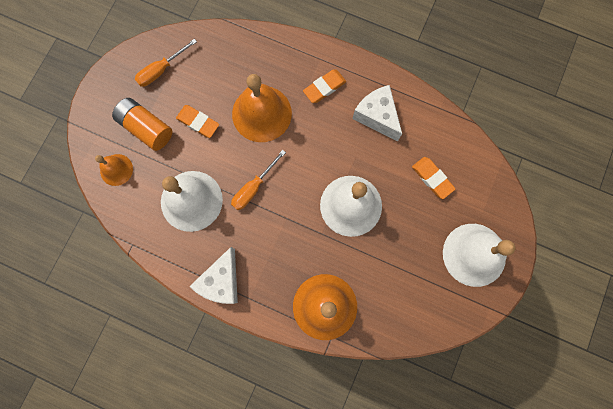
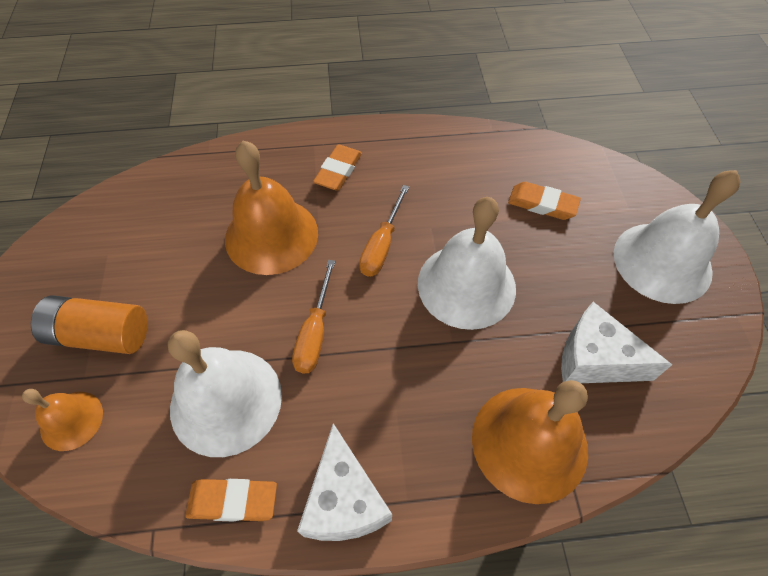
camera: 30 degrees left, 20 degrees down
(161, 70) = (91, 250): orange screwdriver -> orange screwdriver (382, 245)
(198, 122) = (182, 288): orange eraser -> orange eraser (233, 501)
(377, 116) = (425, 171): white cheese -> white cheese (595, 359)

